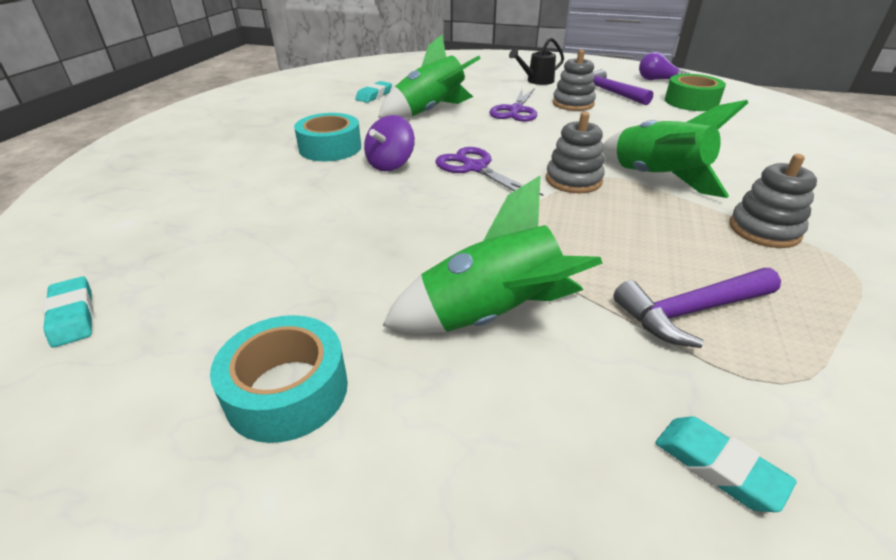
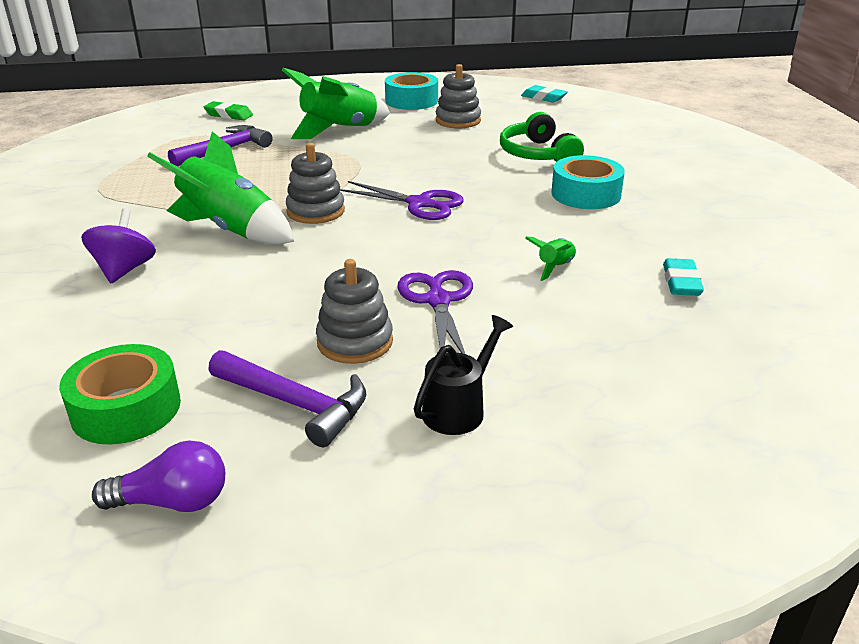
camera: 155 degrees right, 5 degrees down
(295, 196) = (537, 154): none -> green headphones
(390, 164) = (502, 191): purple spinning top -> purple spinning top (124, 270)
(430, 112) = (555, 268): green rocket -> green rocket, size x0.45
(718, 467) = (228, 115): turquoise eraser -> green eraser
(764, 230) = (146, 202): grey stacking toy -> grey stacking toy (458, 121)

